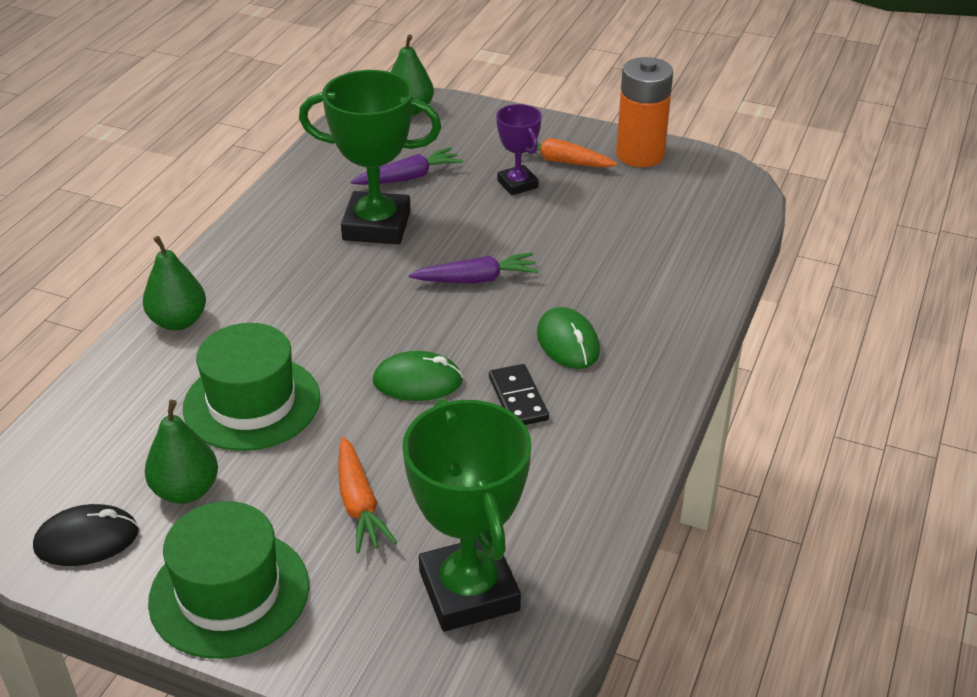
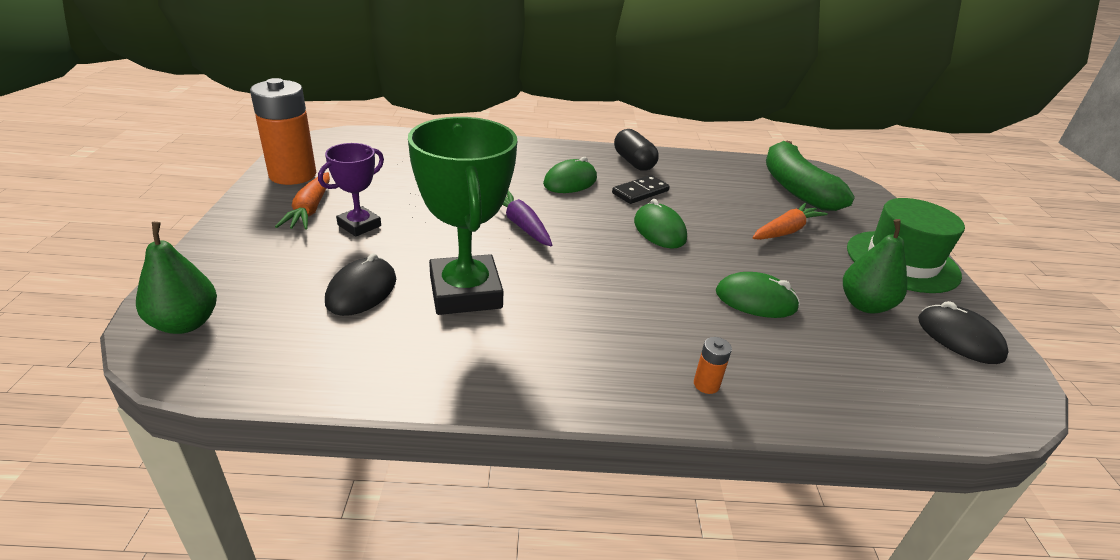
camera: 115 degrees left, 5 degrees down
(178, 321) = (706, 384): green pear -> orange battery
(252, 403) = (755, 300): green hat -> green mouse
(408, 177) = (362, 291): purple carrot -> black mouse
(469, 591) = (795, 188): green trophy -> green banana
(613, 424) = (634, 162): none -> black capsule

